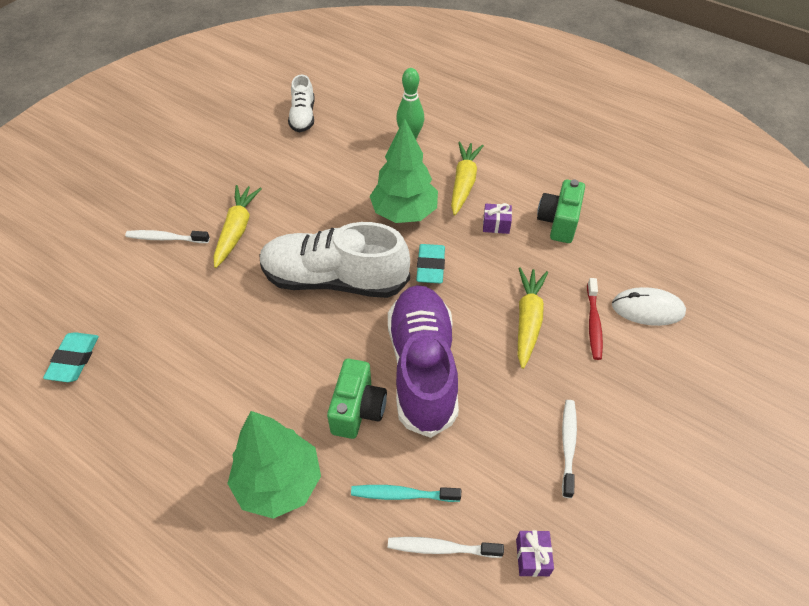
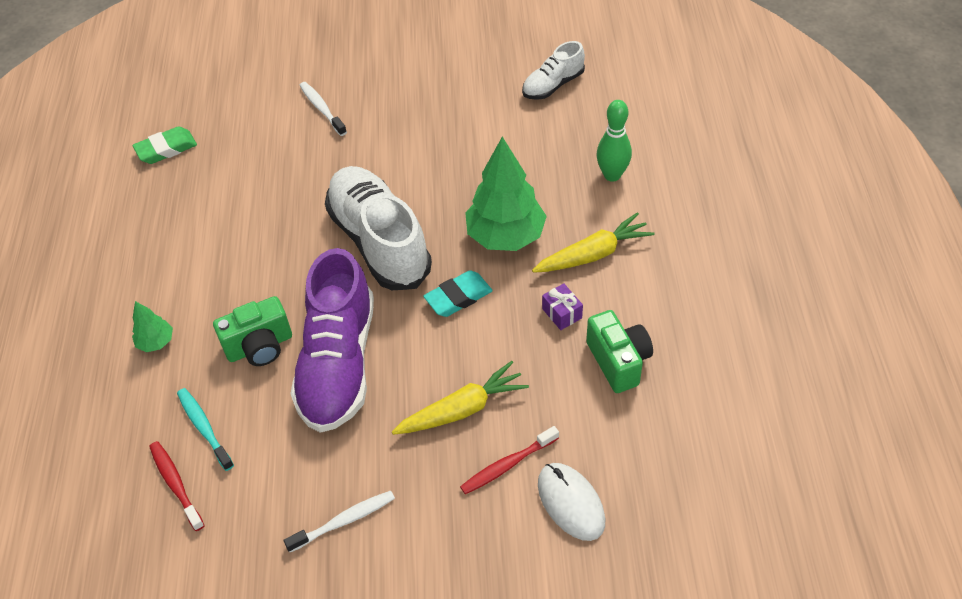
camera: 55 degrees right, 0 degrees up
(74, 359) = (166, 149): turquoise eraser -> green eraser
(237, 230) = (372, 142): yellow carrot -> none
(279, 483) = (156, 342): green tree -> green tree, size x0.47
(422, 368) = (338, 363): purple shoe -> purple shoe turned 135 degrees clockwise
(441, 548) = (176, 484): white toothbrush -> red toothbrush
(532, 557) = (212, 554): purple gift -> none
(558, 222) = (618, 361): green camera -> green camera turned 90 degrees clockwise

